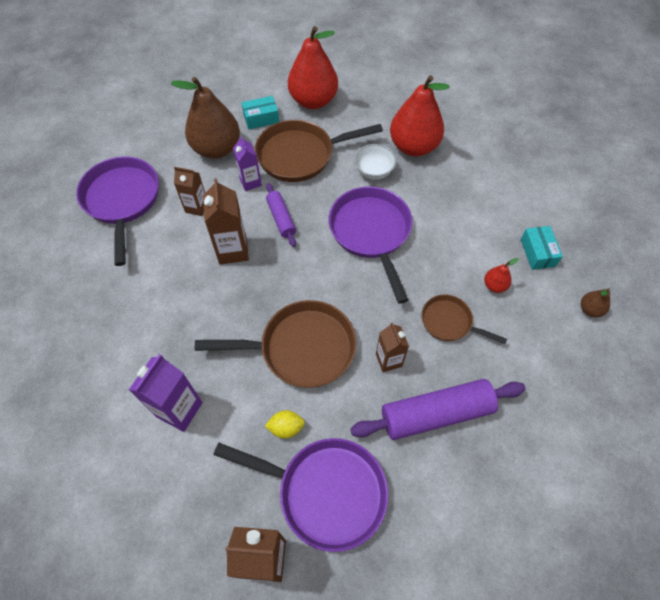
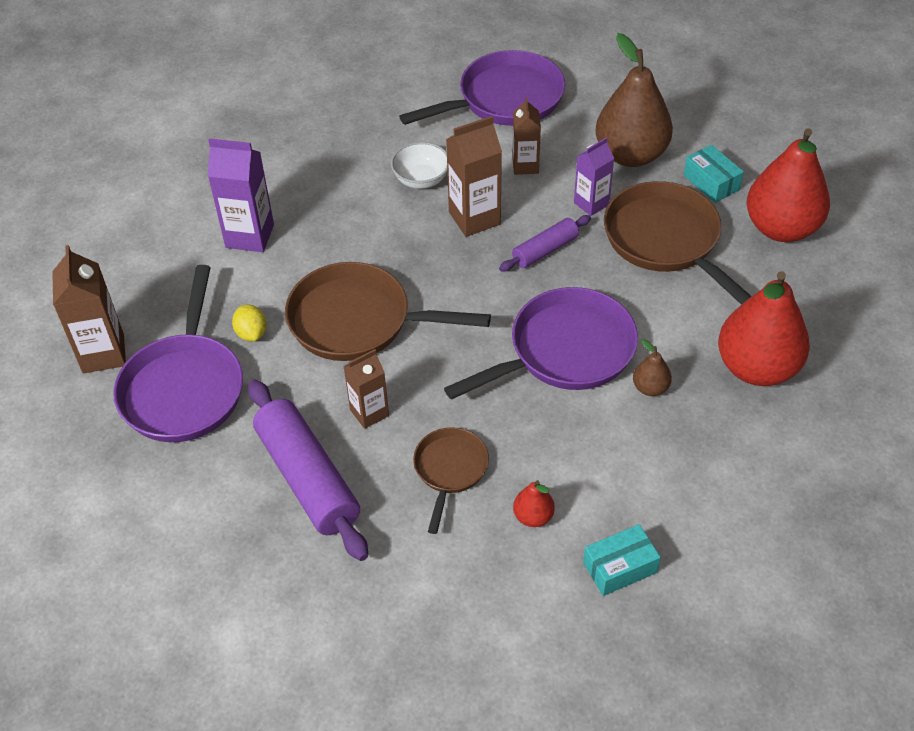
camera: 75 degrees right, 10 degrees down
(301, 348) = (358, 321): brown pan -> brown pan turned 120 degrees clockwise
(374, 171) = (680, 330): white bowl -> white bowl (421, 179)
(590, 309) = (538, 653): brown pear -> brown pear (650, 388)

